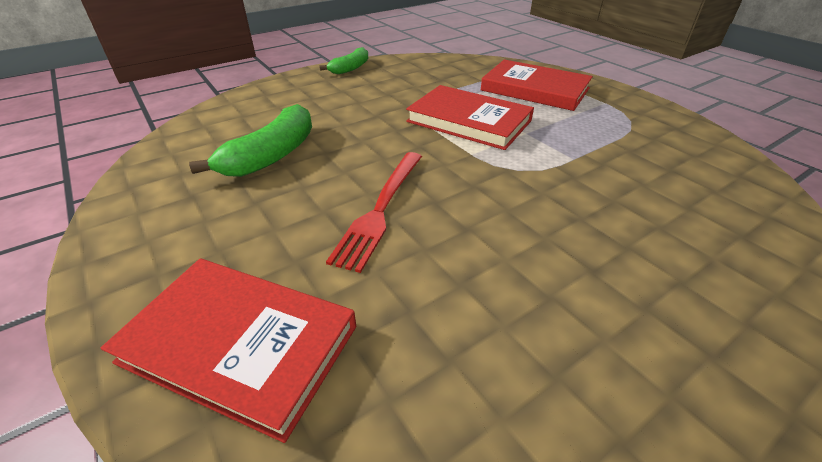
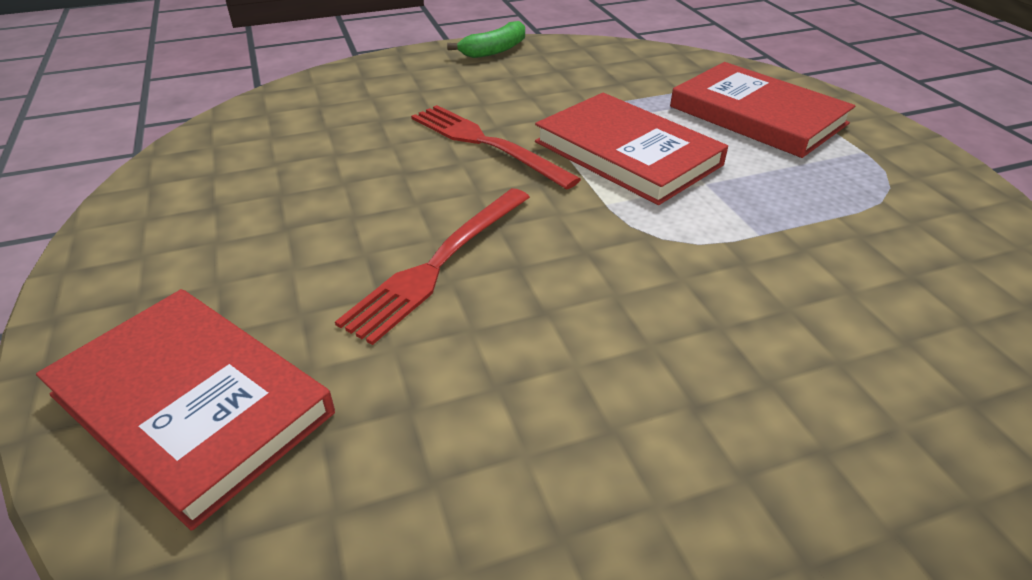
camera: 15 degrees right, 0 degrees up
(271, 155) = (332, 166): green banana -> none
(374, 127) = (486, 144): none -> red fork

